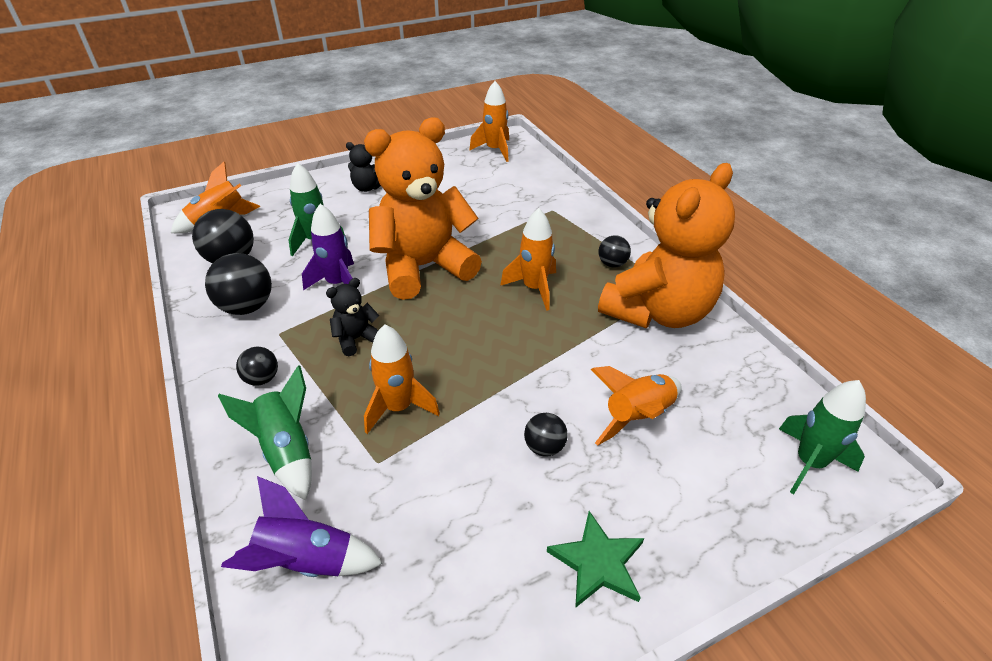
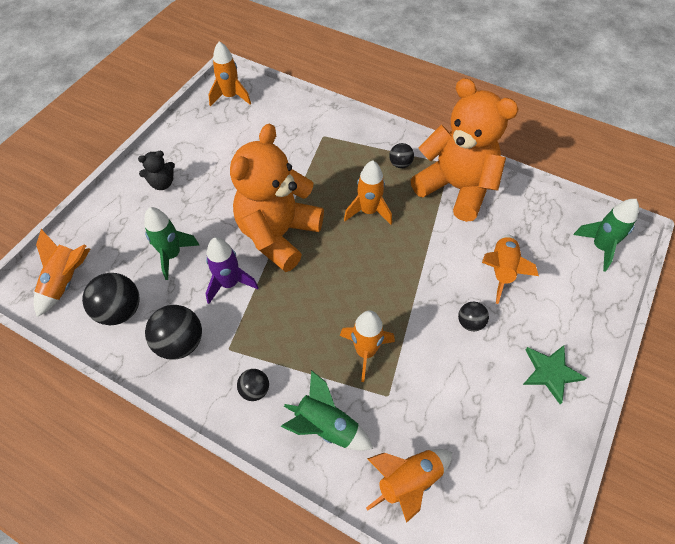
camera: 35 degrees left, 15 degrees up
(307, 561) = (408, 481): purple rocket -> orange rocket
(356, 339) = (288, 319): black teddy bear -> none
(658, 312) = (456, 188): orange teddy bear -> orange teddy bear turned 60 degrees counterclockwise

